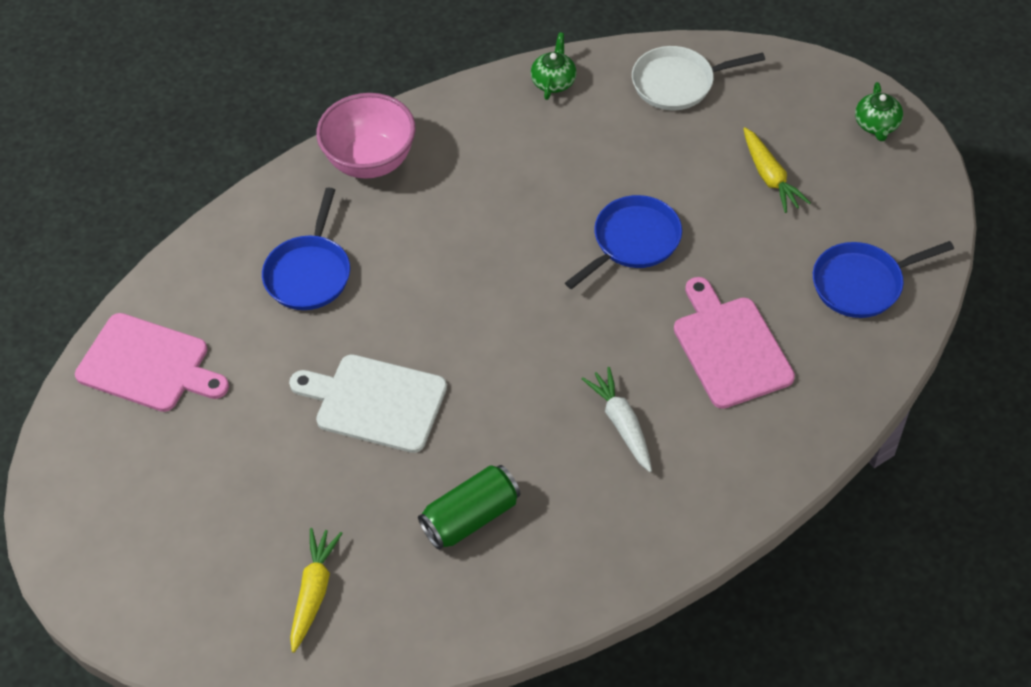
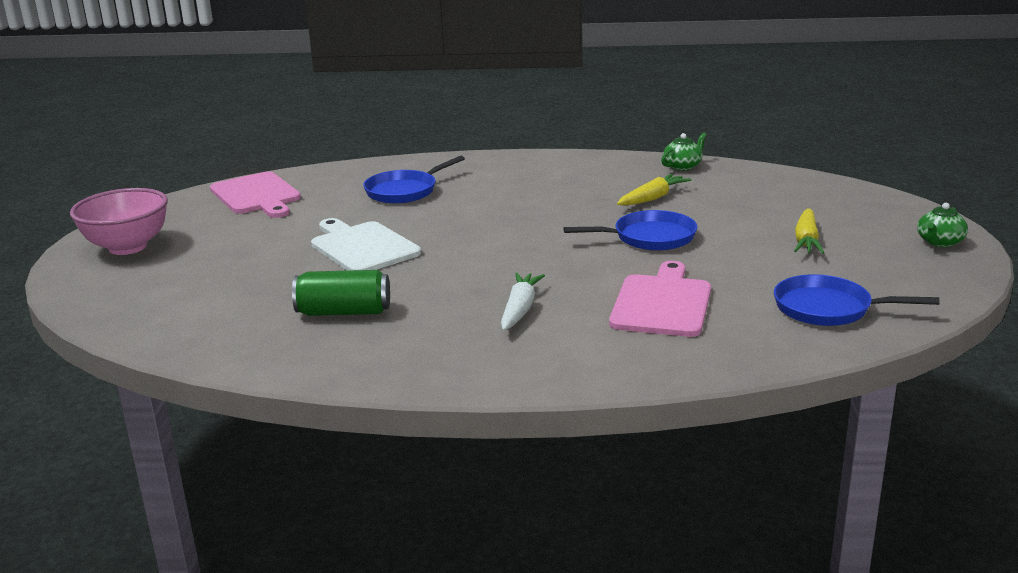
camera: 35 degrees right, 30 degrees down
(314, 591) = (192, 306): yellow carrot -> yellow carrot (653, 198)
(370, 161) = (509, 164): pink bowl -> pink bowl (128, 247)
(678, 83) = (780, 187): white pan -> none

